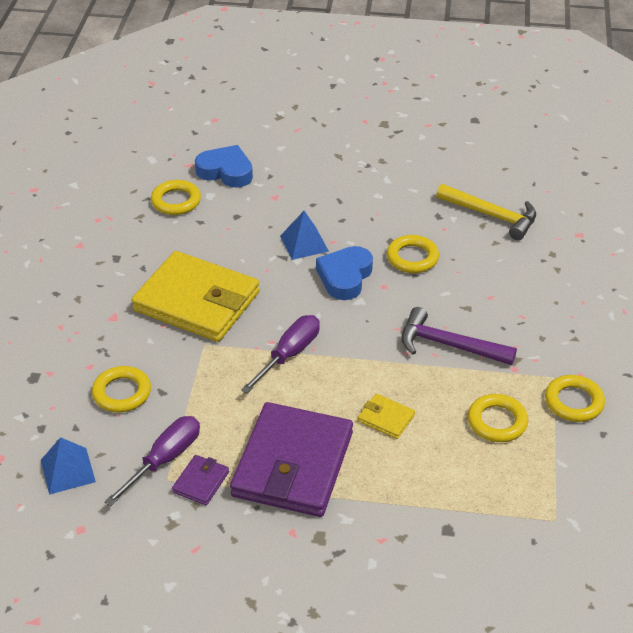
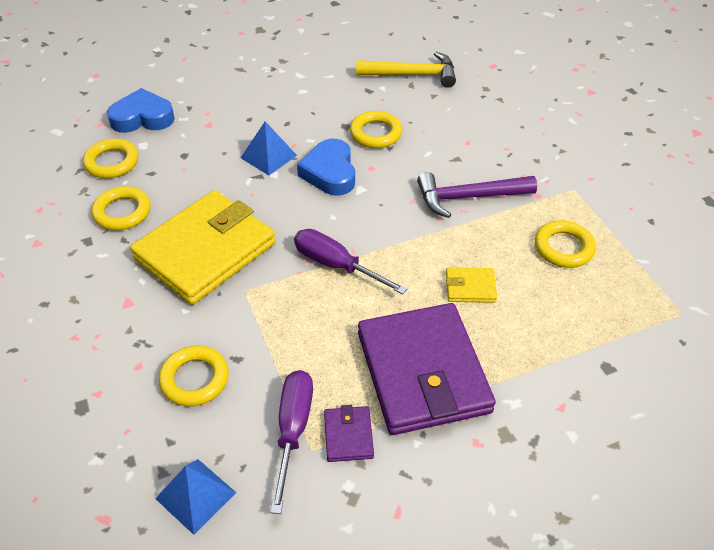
camera: 30 degrees left, 5 degrees up
(197, 301) = (205, 251): yellow wallet -> yellow wallet turned 45 degrees counterclockwise
(290, 354) = (335, 265): purple screwdriver -> purple screwdriver turned 60 degrees counterclockwise
(574, 402) = (607, 204): yellow ring -> yellow ring (122, 212)

